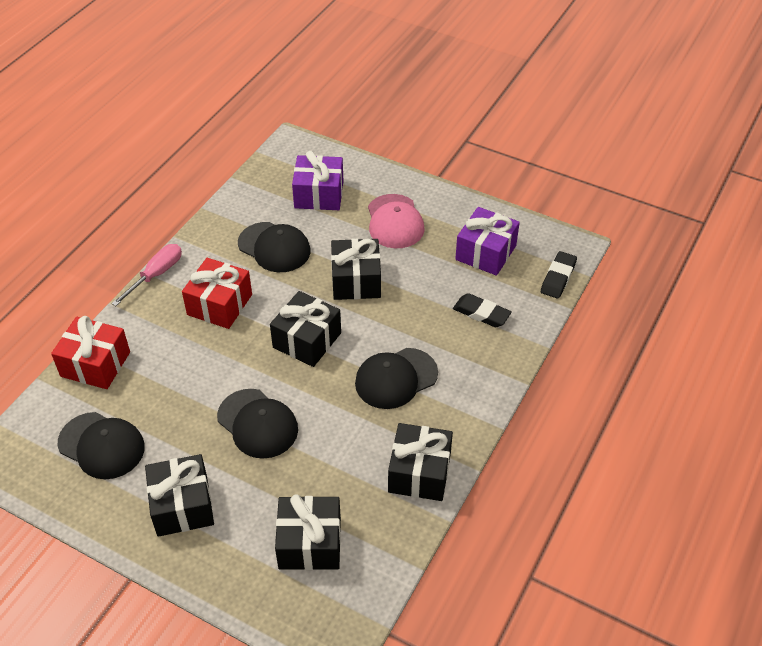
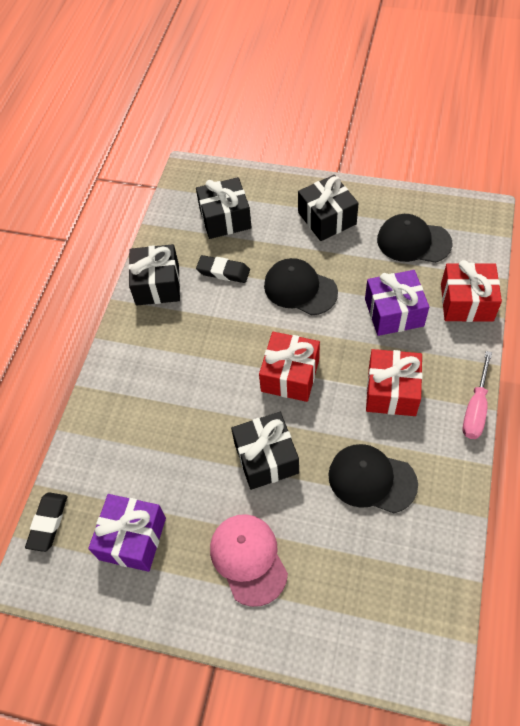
camera: 170 degrees right, 10 degrees up
(307, 340) = (290, 375): black gift -> red gift
(319, 194) = (356, 580): purple gift -> purple gift (394, 312)
(396, 378) = (196, 358): black cap -> none
(481, 313) = (127, 452): black eraser -> black eraser (223, 271)

